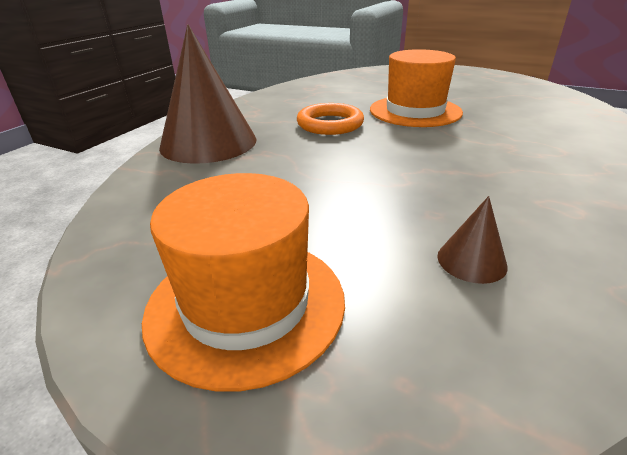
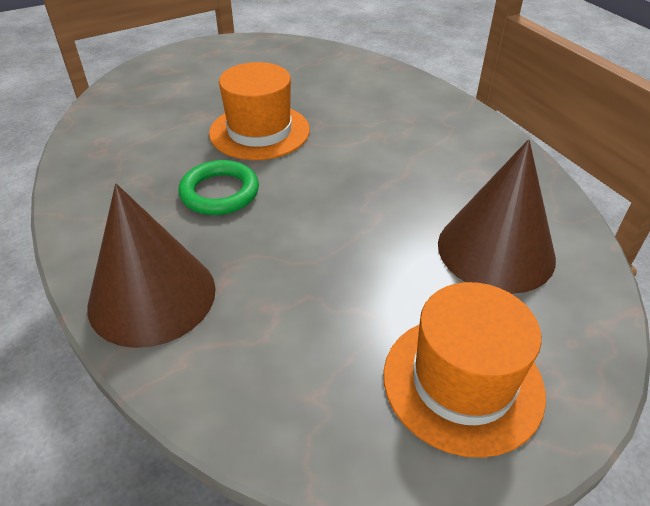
camera: 55 degrees left, 10 degrees up
(330, 124) = (220, 192): orange ring -> green ring
(471, 261) = (495, 250): brown cone -> brown cone, size x2.38

